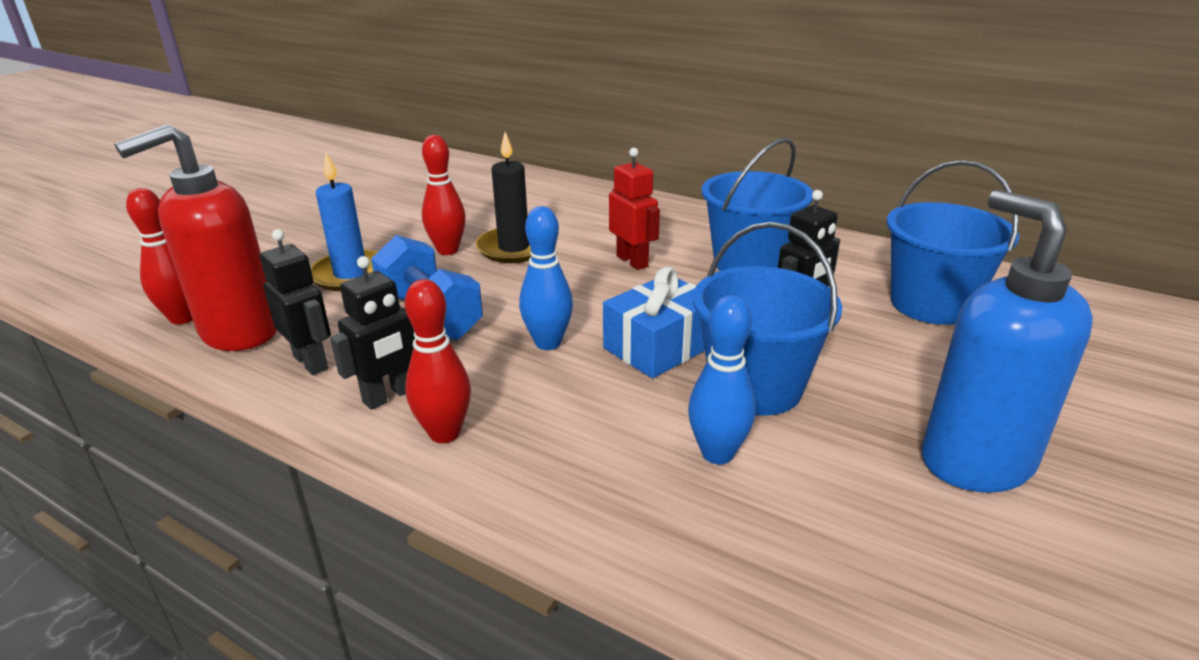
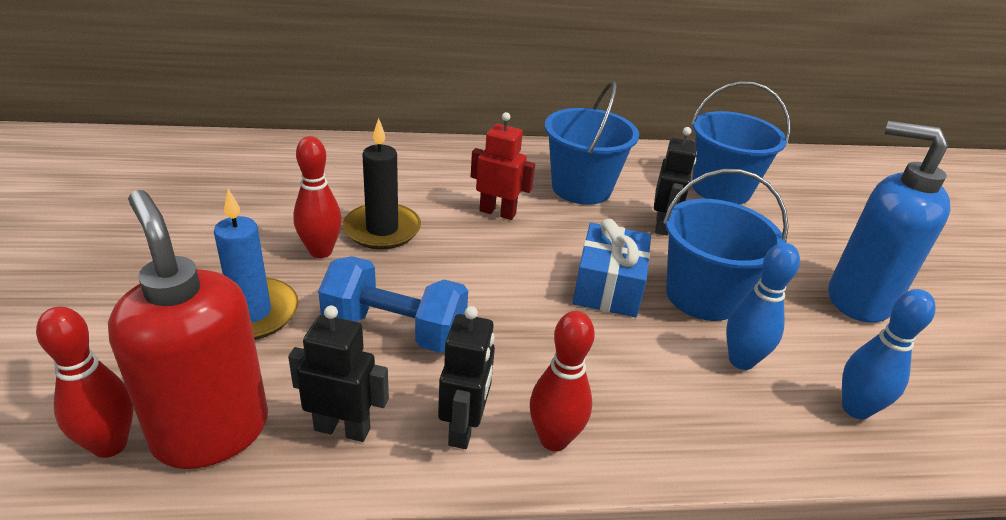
camera: 40 degrees left, 5 degrees up
(239, 332) = (211, 431): red soap dispenser -> red soap dispenser turned 135 degrees clockwise
(548, 343) = (527, 316): blue bowling pin -> blue bowling pin (855, 409)

